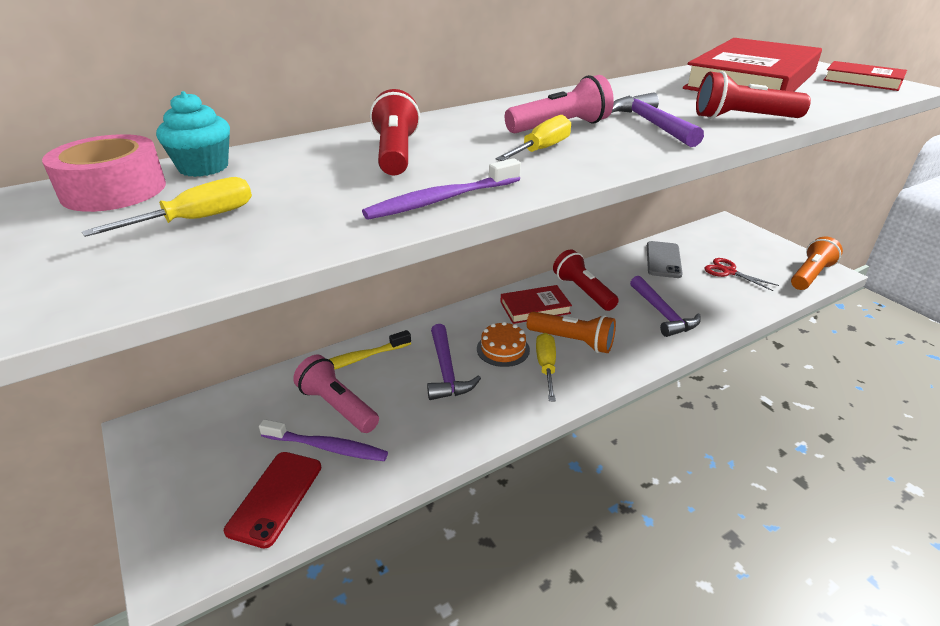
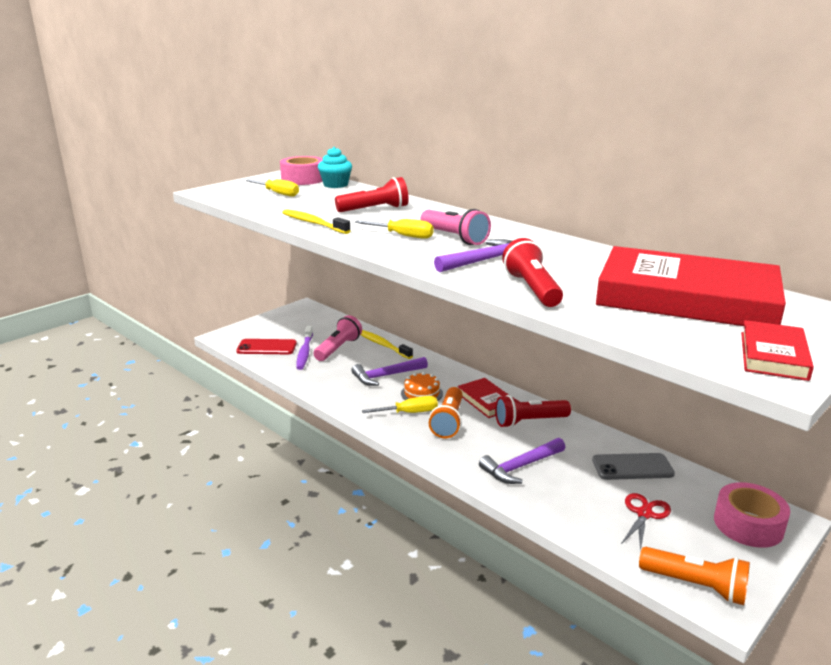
camera: 75 degrees right, 10 degrees down
(441, 200) = (313, 223): purple toothbrush -> yellow toothbrush
(583, 291) = (529, 422): red flashlight -> red flashlight turned 150 degrees counterclockwise
(735, 237) = (748, 524): none -> pink tape

